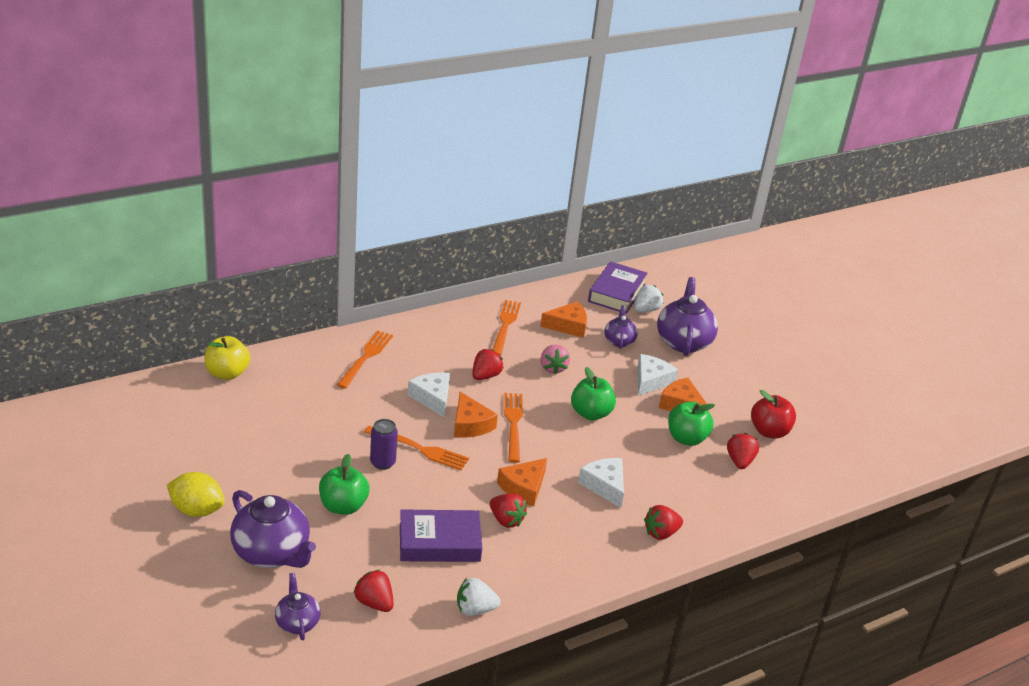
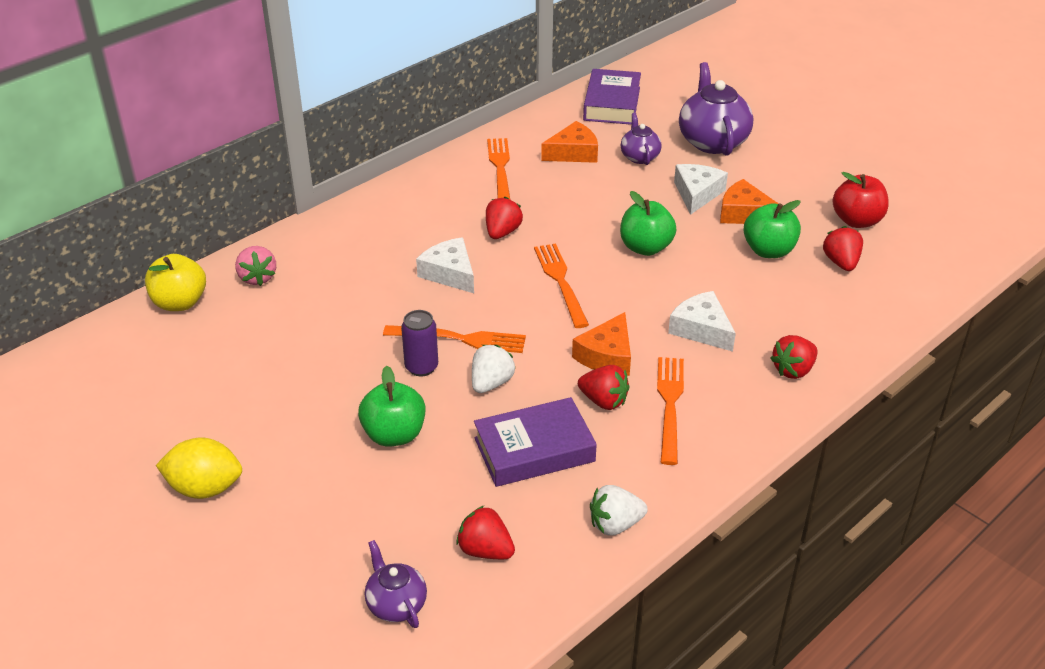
camera: 10 degrees left, 5 degrees up
(272, 553) = (326, 519): purple teapot -> none
(366, 357) = (348, 243): orange fork -> orange fork (669, 404)
(470, 424) = (509, 294): orange cheese -> none
(553, 368) = (577, 205): pink strawberry -> pink strawberry (257, 278)
(646, 310) = (654, 115): white strawberry -> white strawberry (491, 383)

